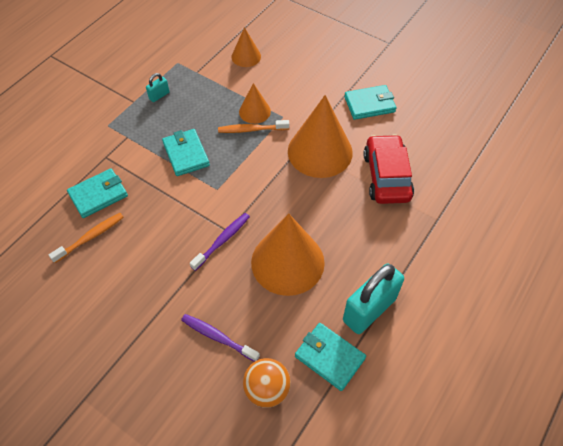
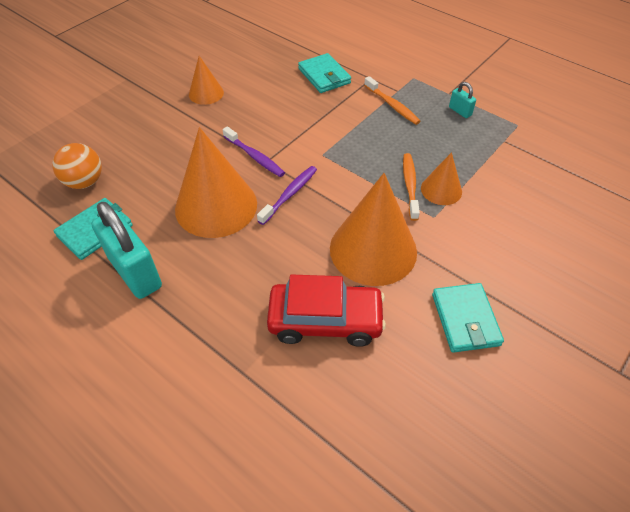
camera: 95 degrees right, 5 degrees down
(90, 237) = (277, 74): orange toothbrush -> orange toothbrush (392, 105)
(186, 154) = (372, 131): turquoise wallet -> none
(218, 337) = (149, 151): purple toothbrush -> purple toothbrush (290, 194)
(246, 56) = (542, 186): orange cone -> orange cone (206, 93)

